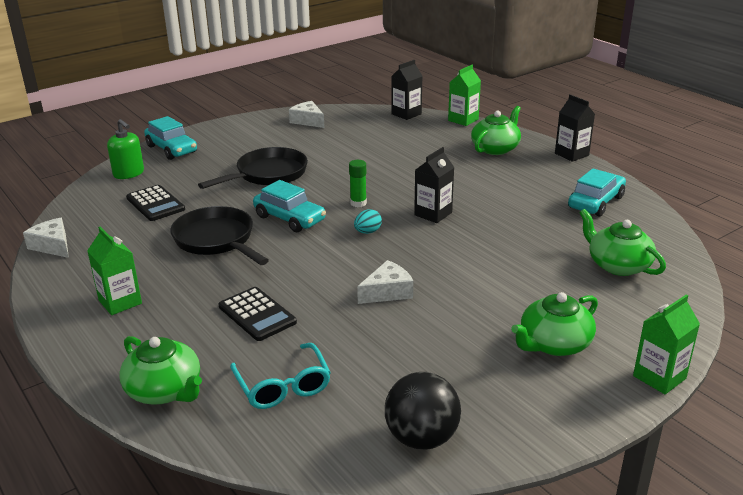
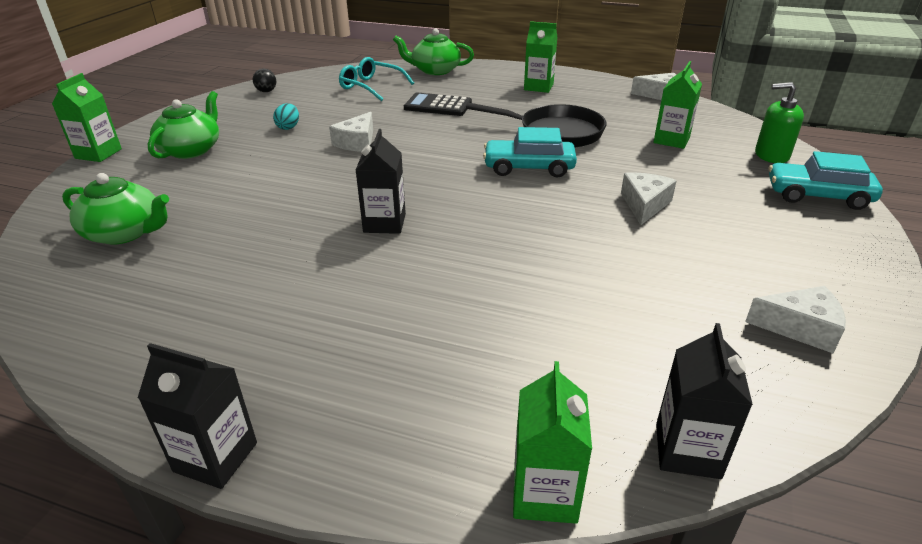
camera: 145 degrees right, 5 degrees up
(155, 204) = (671, 140): black calculator -> green carton
(268, 174) = (644, 205): black pan -> white cheese
(358, 203) = (486, 206): green glue stick -> none
(367, 232) = (433, 180): turquoise egg -> turquoise egg (288, 127)
(421, 438) = (266, 91): black ball -> black ball, size x0.49
(495, 148) = (391, 402): green teapot -> none
(595, 202) = (154, 325): turquoise car -> none

